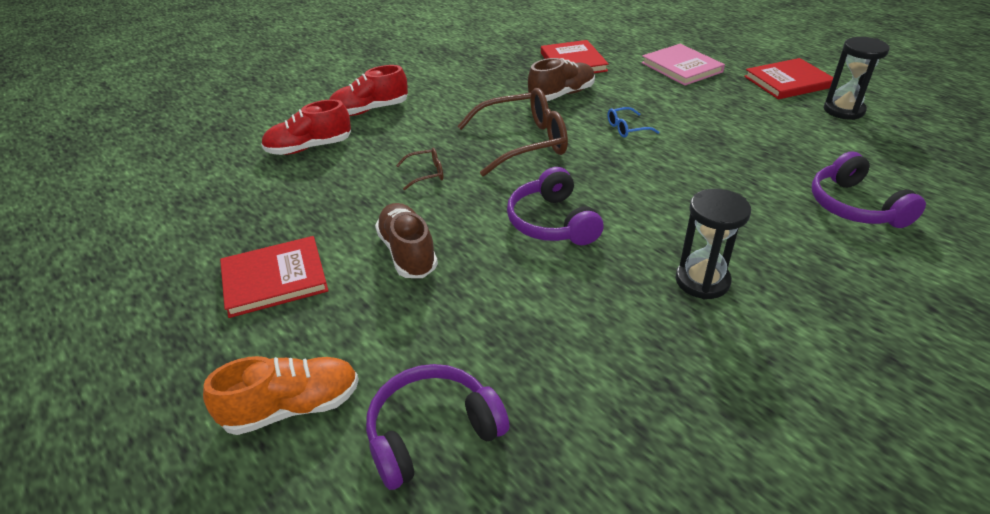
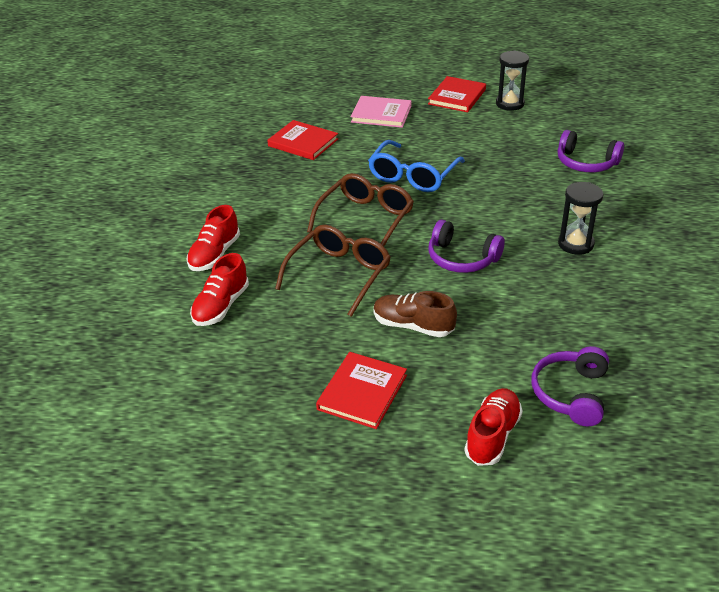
camera: 45 degrees left, 0 degrees up
(292, 407) = (492, 436): orange shoe -> red shoe
(426, 174) = (339, 274): brown glasses -> brown glasses, size x2.24
(561, 95) = (335, 172): brown shoe -> none
(627, 128) = (413, 176): blue glasses -> blue glasses, size x2.24

